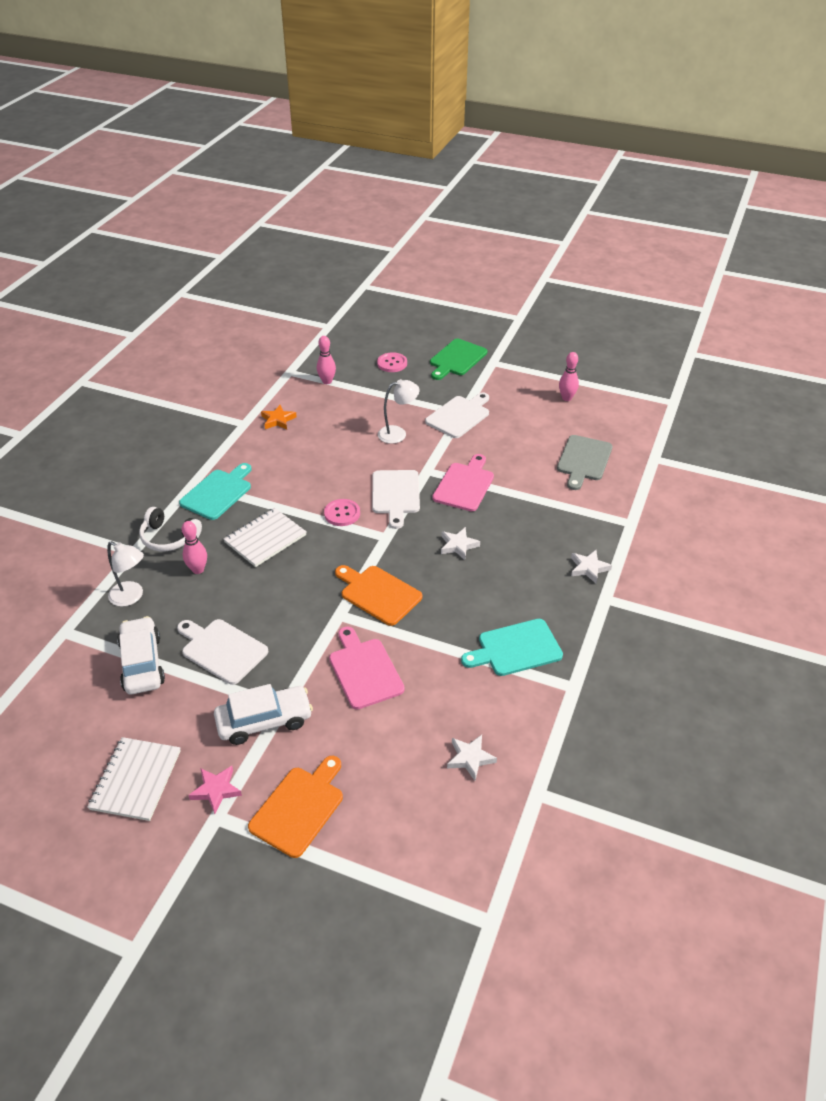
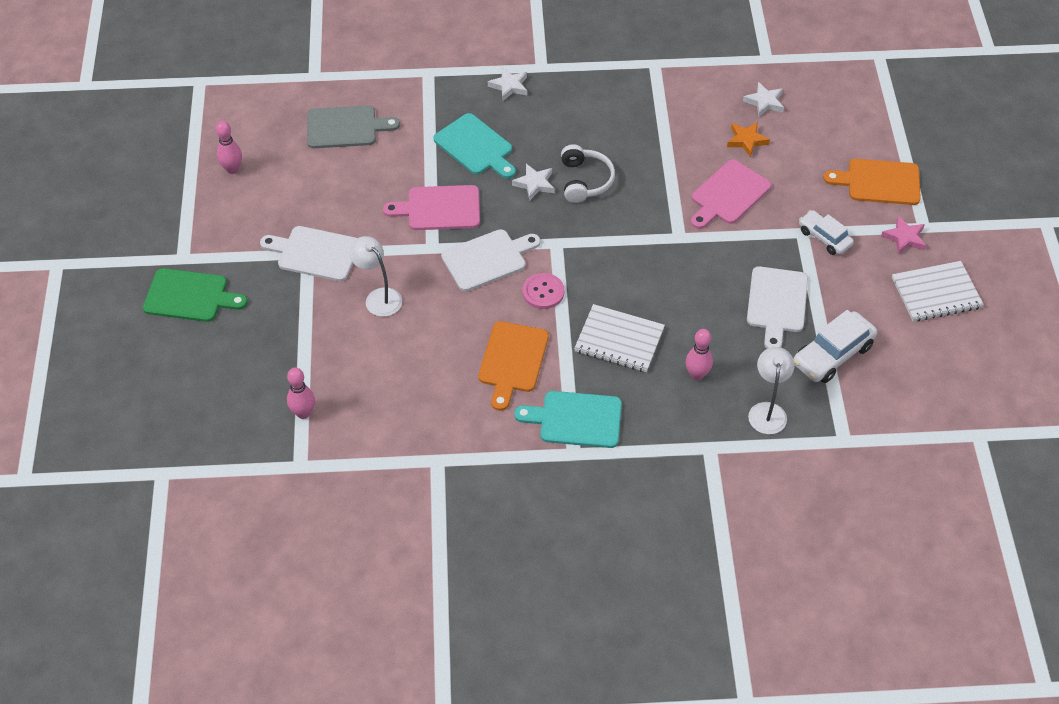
camera: 115 degrees left, 10 degrees up
(169, 538) = (670, 426): white headphones -> white headphones (585, 180)
(264, 721) = (824, 238): white car -> white car, size x0.65
(278, 420) = (412, 427): orange star -> orange star (746, 140)
(378, 594) = (635, 219): orange cutting board -> orange cutting board (512, 361)
(392, 363) = (229, 360): pink button -> none
(516, 649) = (638, 107): turquoise cutting board -> turquoise cutting board (475, 147)

